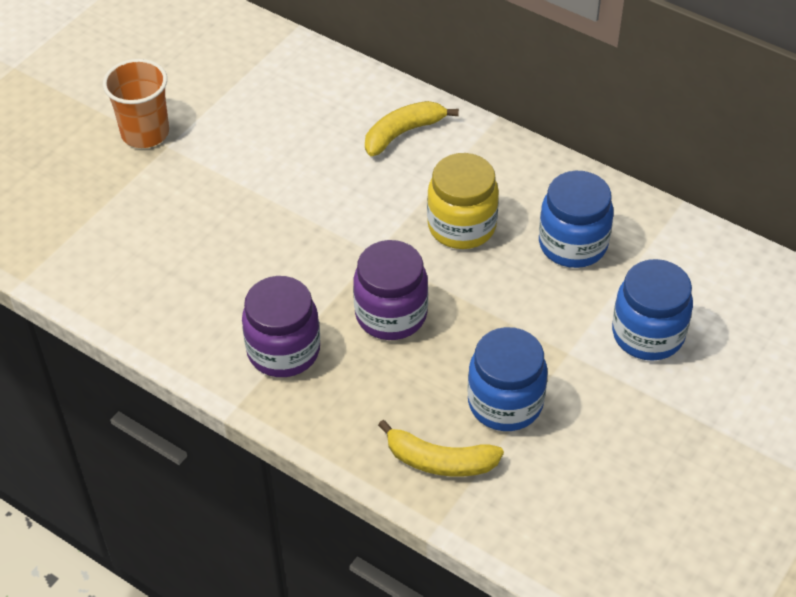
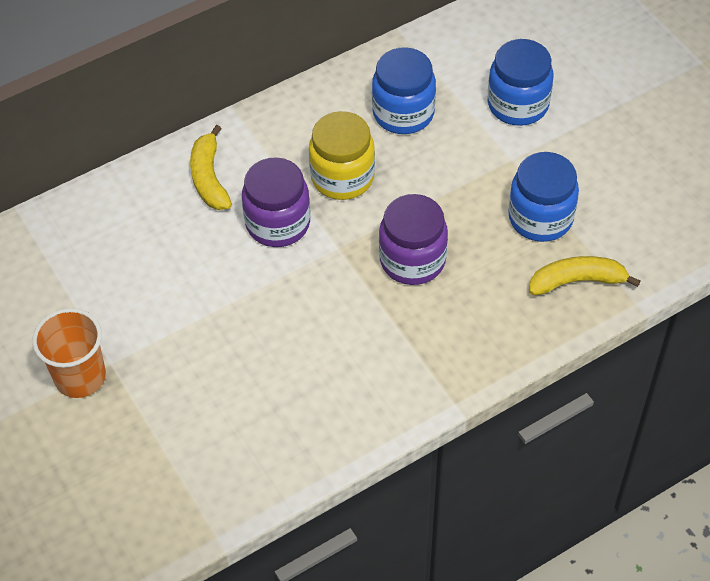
camera: 65 degrees left, 5 degrees up
(283, 350) = (412, 350): purple jar -> purple jar (278, 223)
(440, 461) = (577, 281): yellow banana -> yellow banana turned 135 degrees counterclockwise

